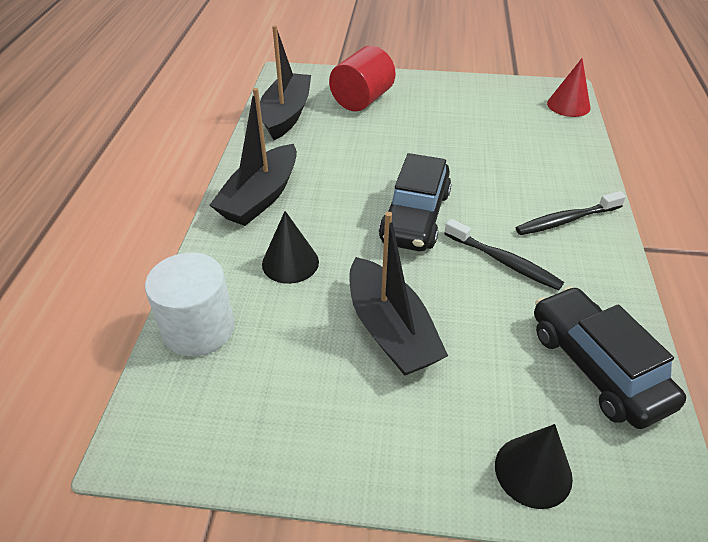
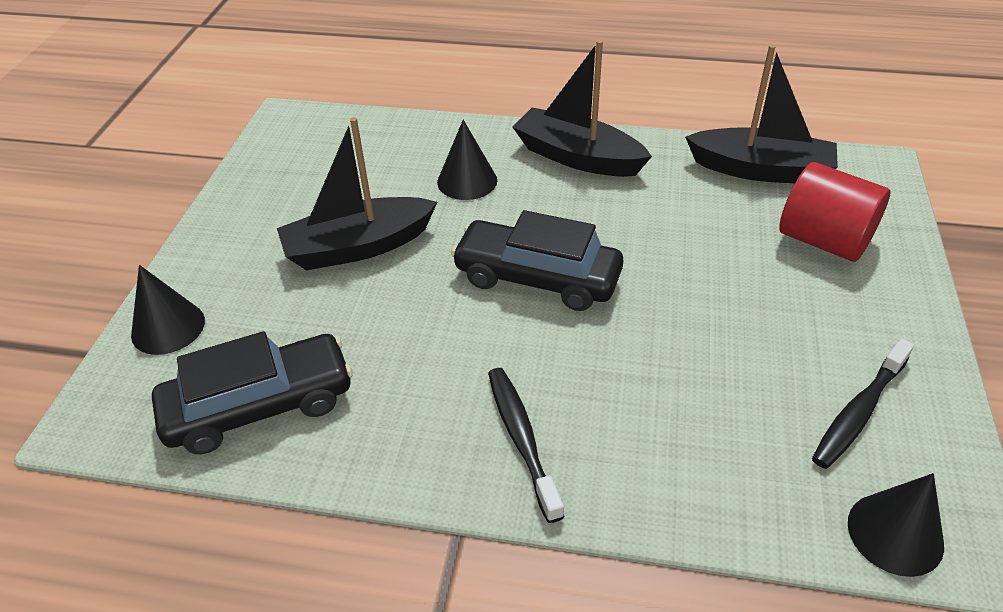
camera: 95 degrees right, 0 degrees up
(198, 328) = (391, 133): white cylinder -> none
(504, 261) = (443, 351): black toothbrush -> black toothbrush (859, 412)
(568, 105) = (895, 533): red cone -> black cone

